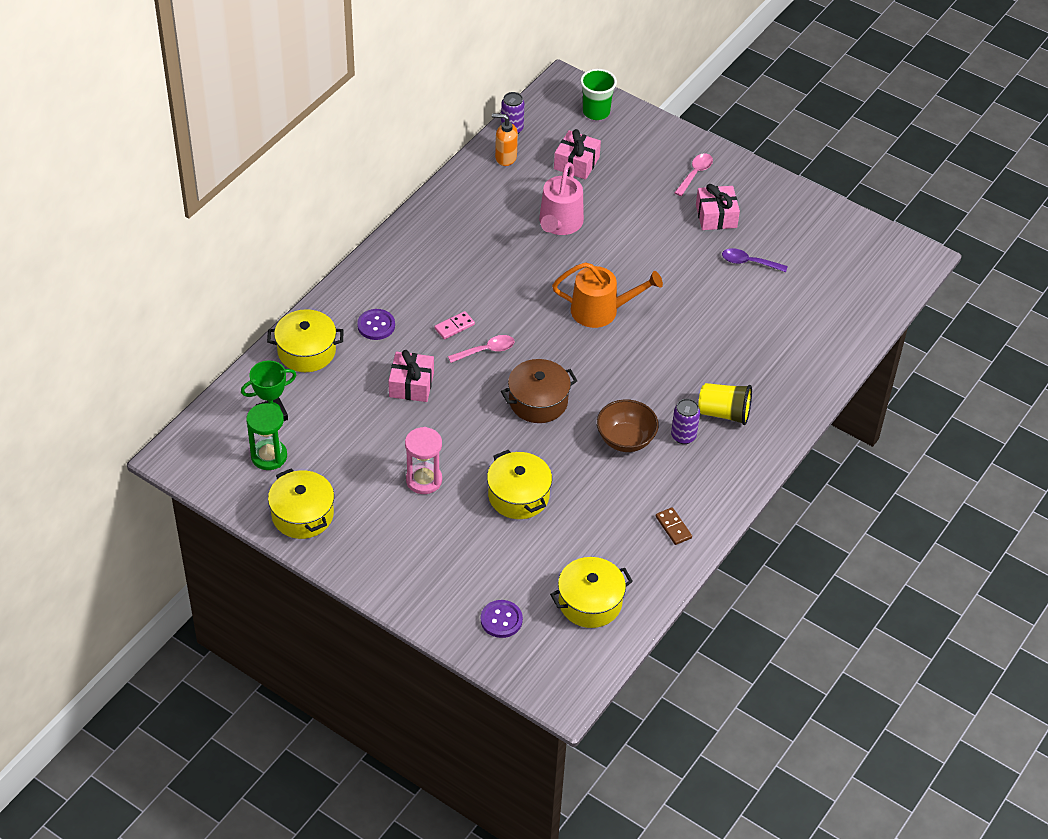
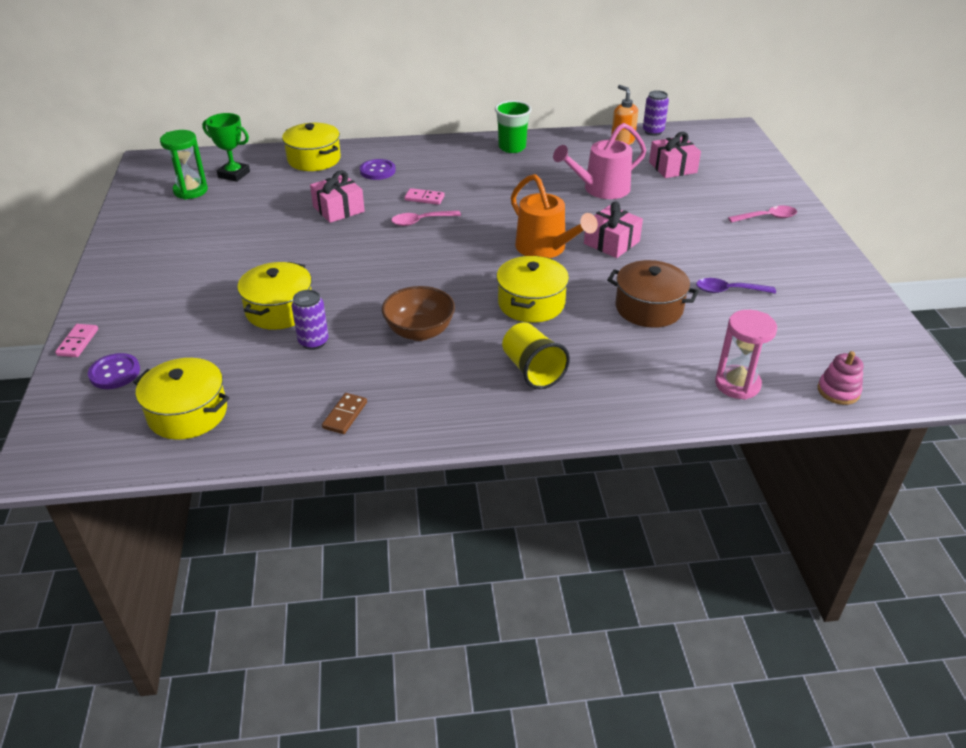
camera: 50 degrees right, 10 degrees down
(302, 515) = (144, 228): yellow pot -> yellow pot (531, 303)
(424, 480) = (242, 259): pink hourglass -> pink hourglass (737, 384)
(438, 624) = (78, 342): none -> pink domino
(486, 350) = (421, 221): pink spoon -> pink spoon turned 135 degrees clockwise
(538, 401) = (401, 268): brown pot -> brown pot (649, 308)
(596, 112) = (736, 151): green cup -> green cup (512, 147)
(683, 436) = (469, 361): purple can -> purple can (313, 342)
(716, 216) = (745, 249): pink gift -> pink gift (611, 242)
(748, 262) = (728, 290): purple spoon -> purple spoon turned 60 degrees counterclockwise
(883, 298) = (838, 391): none -> pink stacking toy

